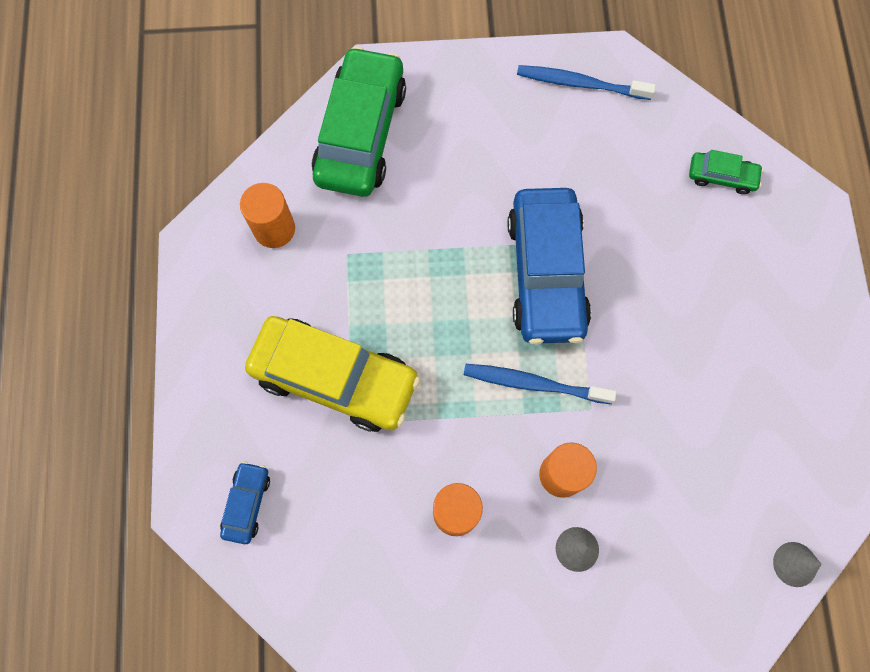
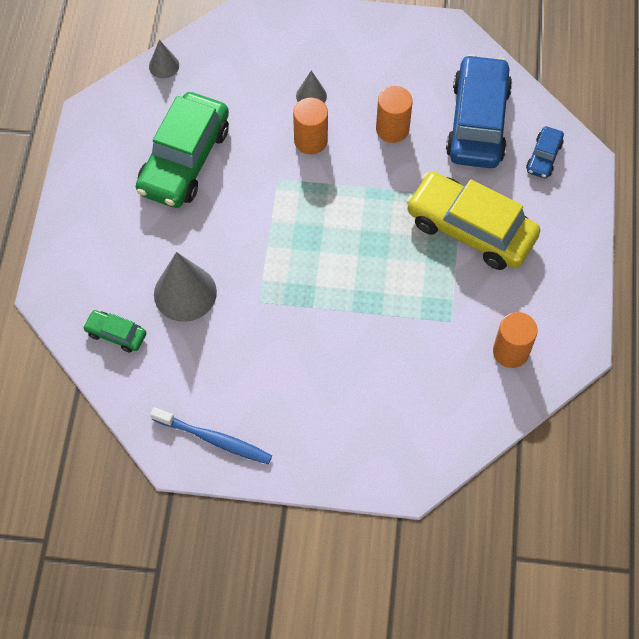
camera: 170 degrees left, 10 degrees down
(361, 133) = (425, 425): green car -> green car (184, 160)
(534, 384) = (316, 201): blue toothbrush -> none
(546, 273) = (287, 279): blue car -> blue car (478, 122)
(660, 237) = (185, 293): none -> grey cone

